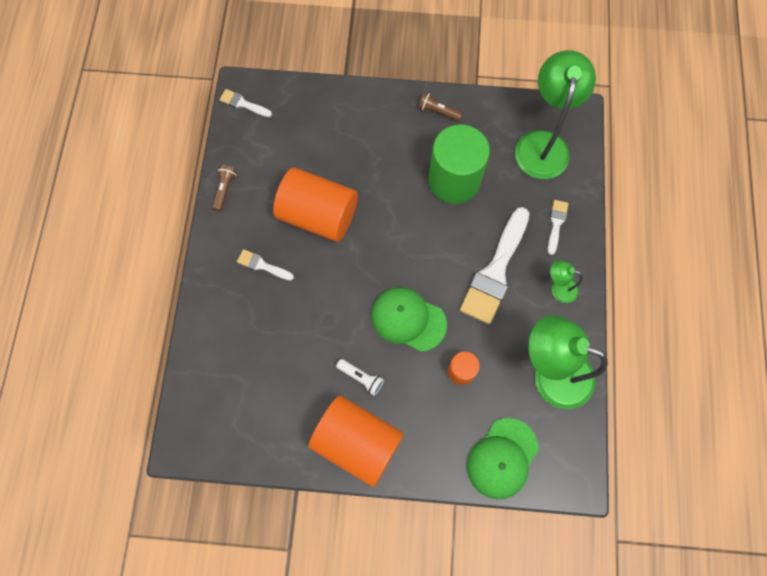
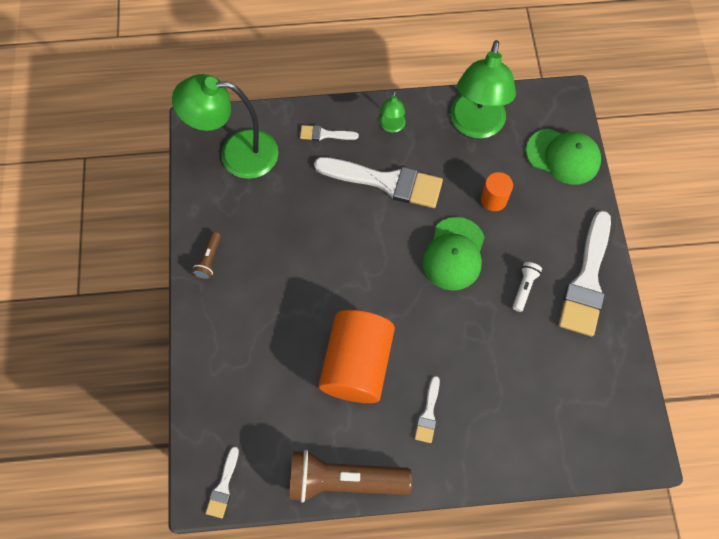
camera: 100 degrees left, 5 degrees down
(225, 190) = (343, 480): brown flashlight -> brown flashlight, size x2.21
(357, 442) = (587, 280): orange cylinder -> white brush
(454, 180) = (292, 232): green cylinder -> none

